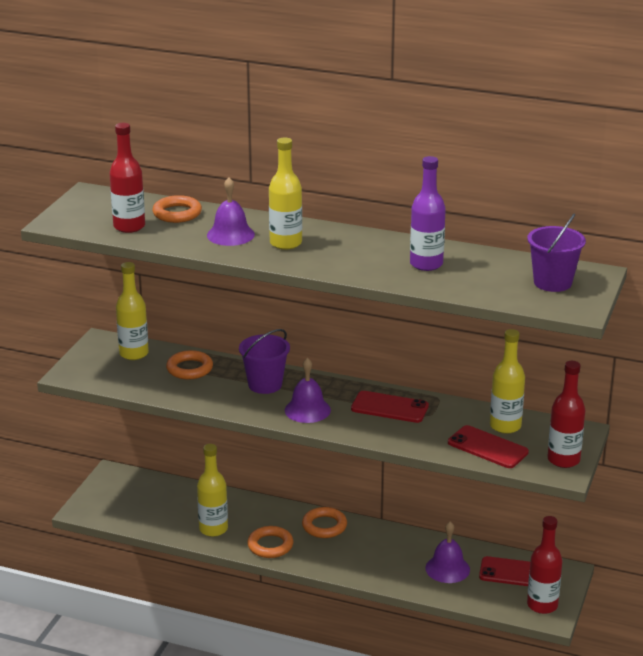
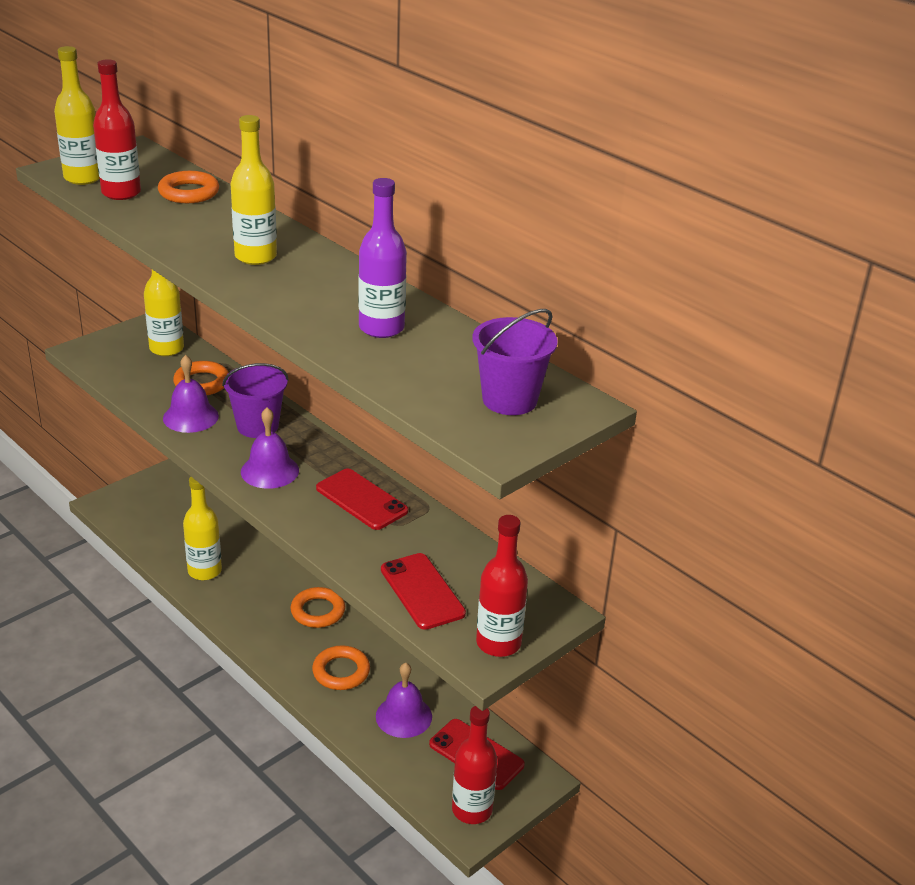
camera: 25 degrees right, 5 degrees up
(230, 235) = (210, 230): purple bell -> purple bell (190, 417)
(270, 545) = (242, 612): orange ring -> orange ring (341, 672)
(505, 426) = (471, 571): yellow bottle -> yellow bottle (83, 178)

